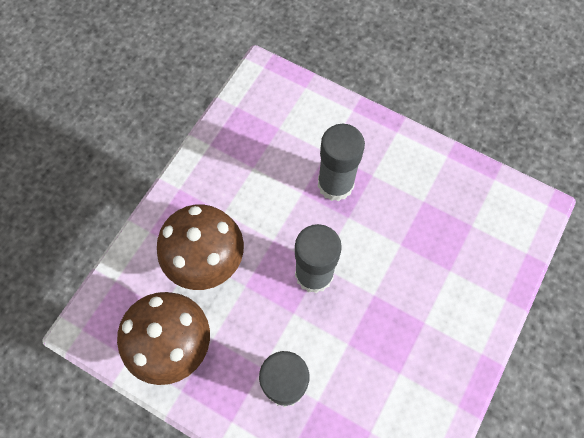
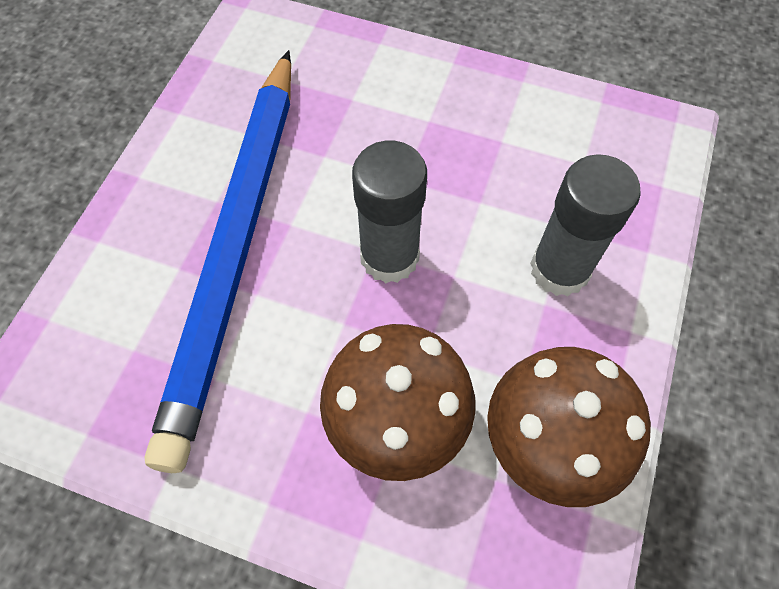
camera: 100 degrees left, 5 degrees down
(335, 184) = (237, 248): grey glue stick -> blue pencil

